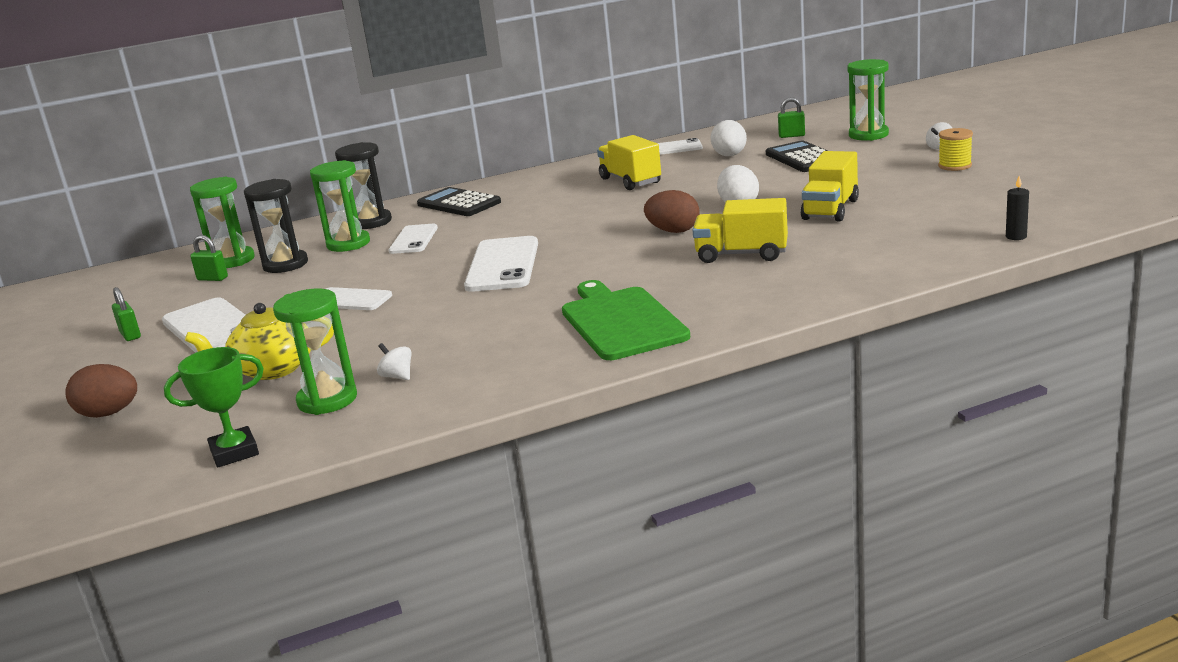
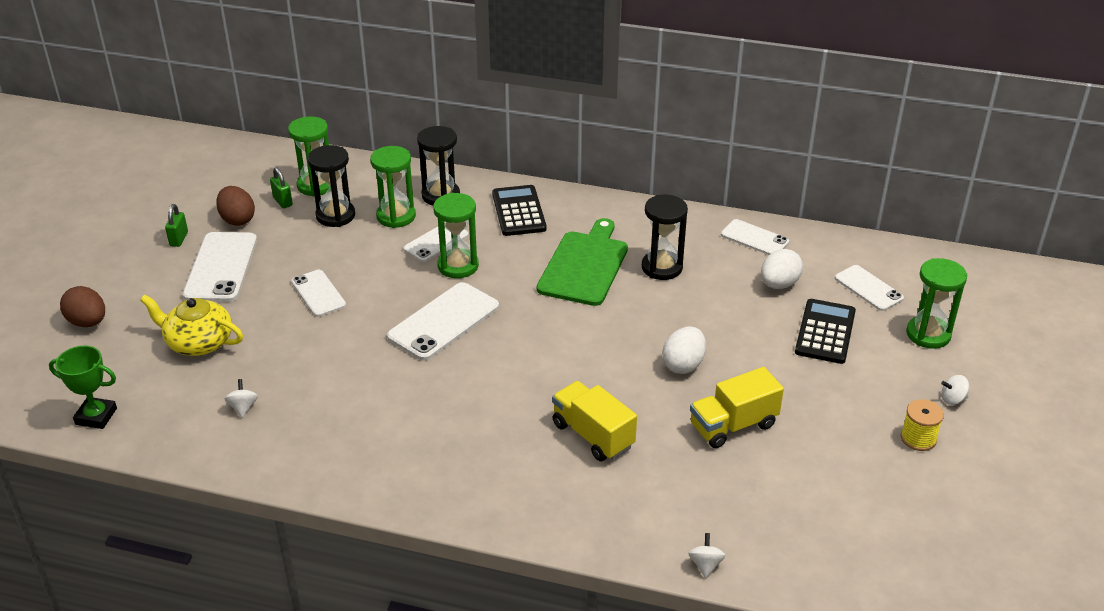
camera: 35 degrees right, 15 degrees up
(327, 400) = (187, 402): green hourglass -> green hourglass (458, 266)
(621, 321) = (419, 454): green cutting board -> green cutting board (584, 266)
(630, 181) = (662, 267): yellow truck -> black hourglass
(673, 231) = (594, 366): brown egg -> brown egg (237, 220)
(791, 136) = (868, 288): green padlock -> white phone
(948, 261) = (705, 565): none -> white spinning top
(1016, 237) = (800, 576): black candle -> none

